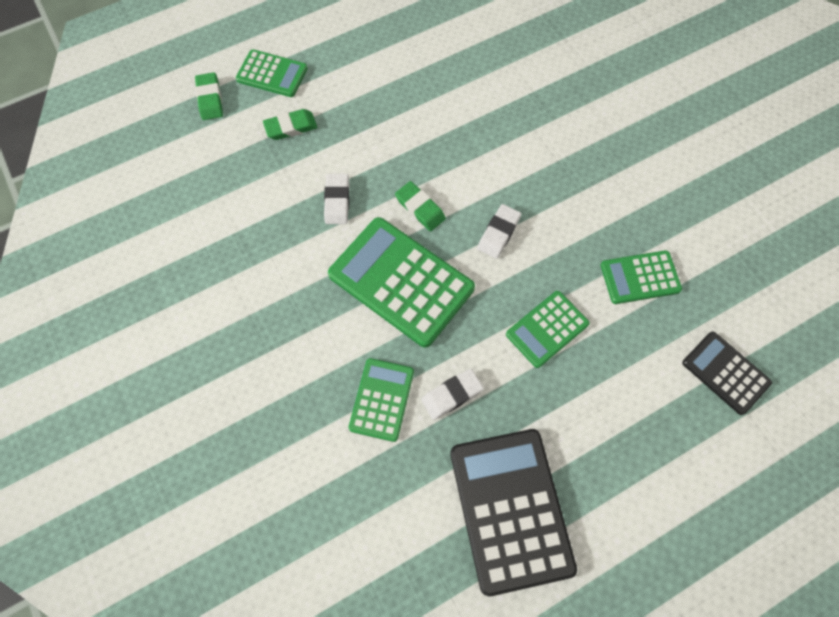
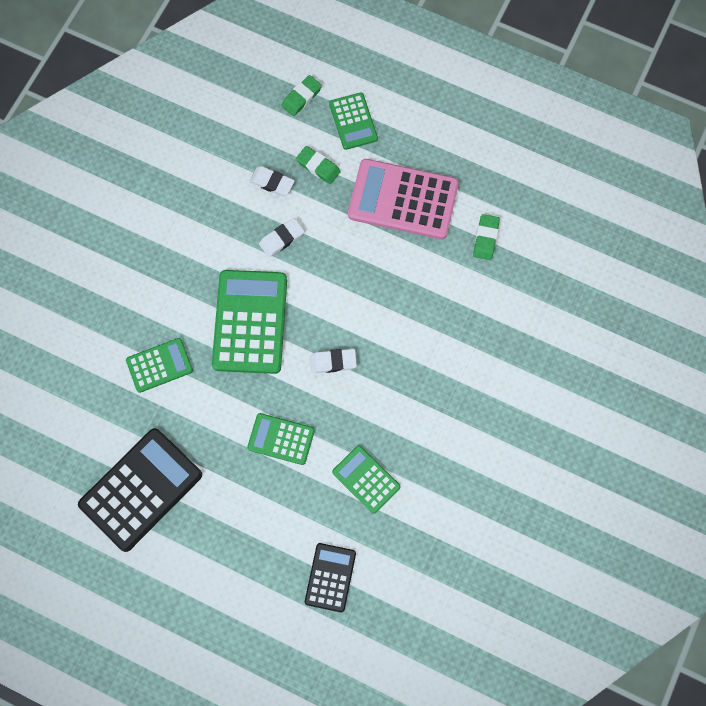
camera: 55 degrees right, 5 degrees up
(382, 82) = (403, 200): none -> pink calculator
(420, 208) = (315, 297): green eraser -> green eraser (486, 238)
(452, 395) = (191, 406): white eraser -> white eraser (272, 183)

